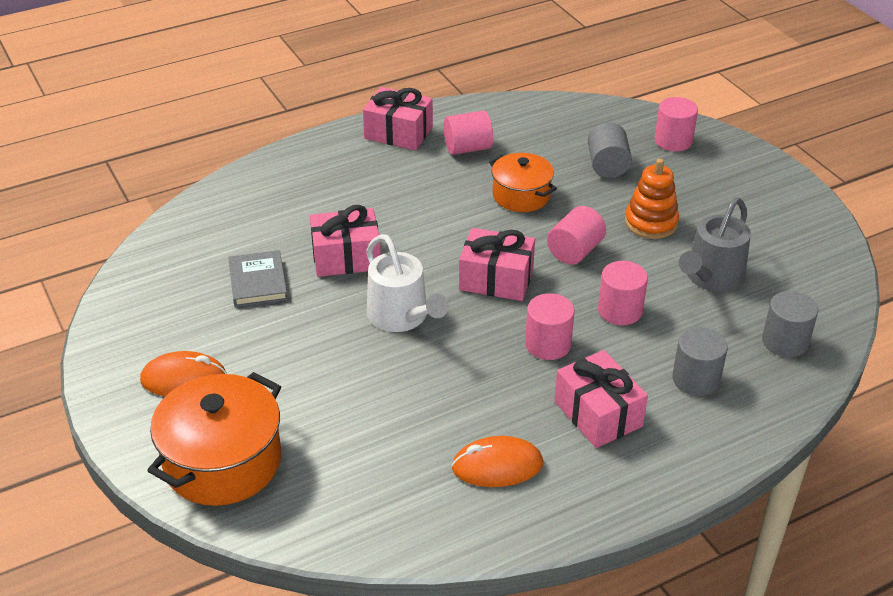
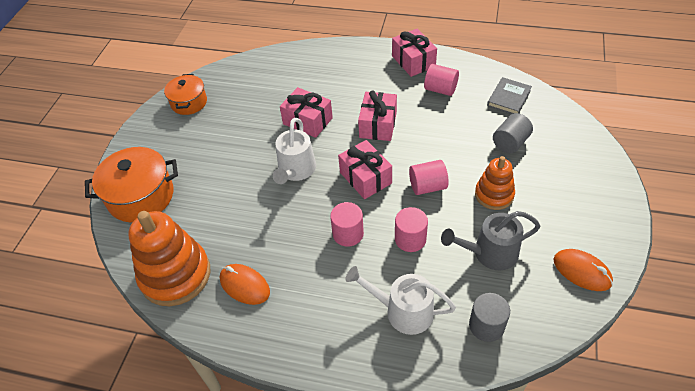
camera: 45 degrees right, 10 degrees up
(184, 379) = (172, 144): orange mouse -> orange mouse (582, 271)
(258, 282) = (255, 111): grey book -> grey book (509, 98)
(395, 512) = (175, 275): none -> orange stacking toy
(521, 195) = (437, 134): orange pot -> orange pot (189, 102)
(598, 414) = (326, 293): pink gift -> pink gift (378, 125)
(673, 141) = (573, 148): pink cylinder -> none
(696, 379) = (403, 311): grey cylinder -> white watering can

